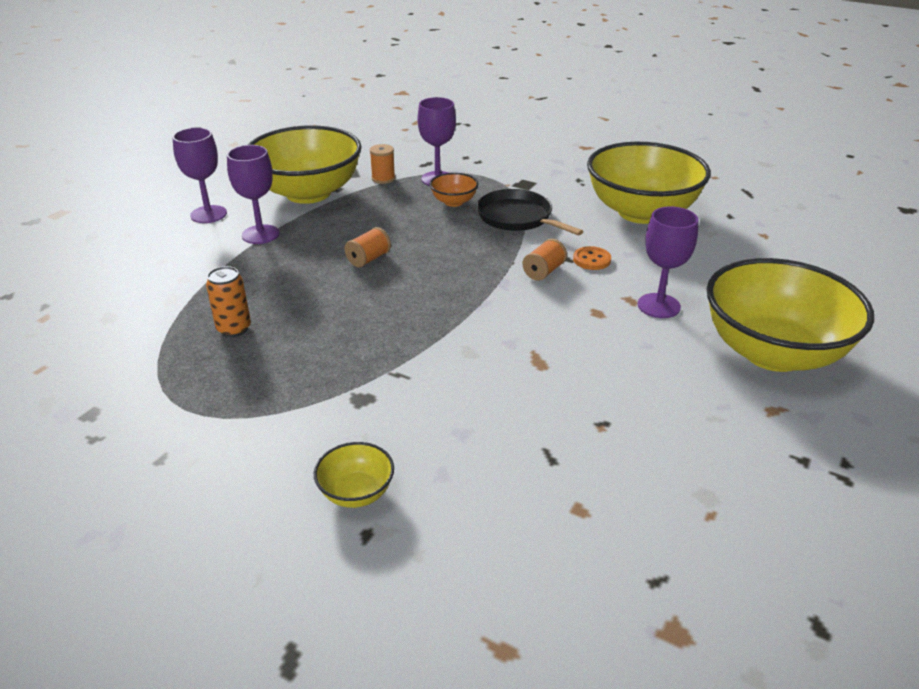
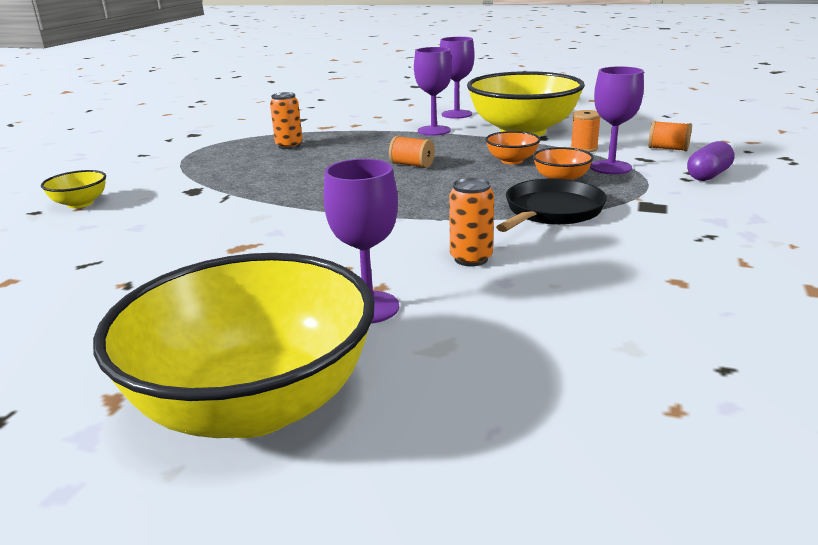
camera: 80 degrees right, 10 degrees down
(392, 212) = (512, 161): none -> orange bowl
(476, 153) = (708, 175): none -> purple capsule
(543, 271) = (426, 235): orange spool -> orange spool (668, 149)
(591, 260) = (471, 259): orange button -> orange can
(641, 212) = (648, 285): yellow bowl -> none

